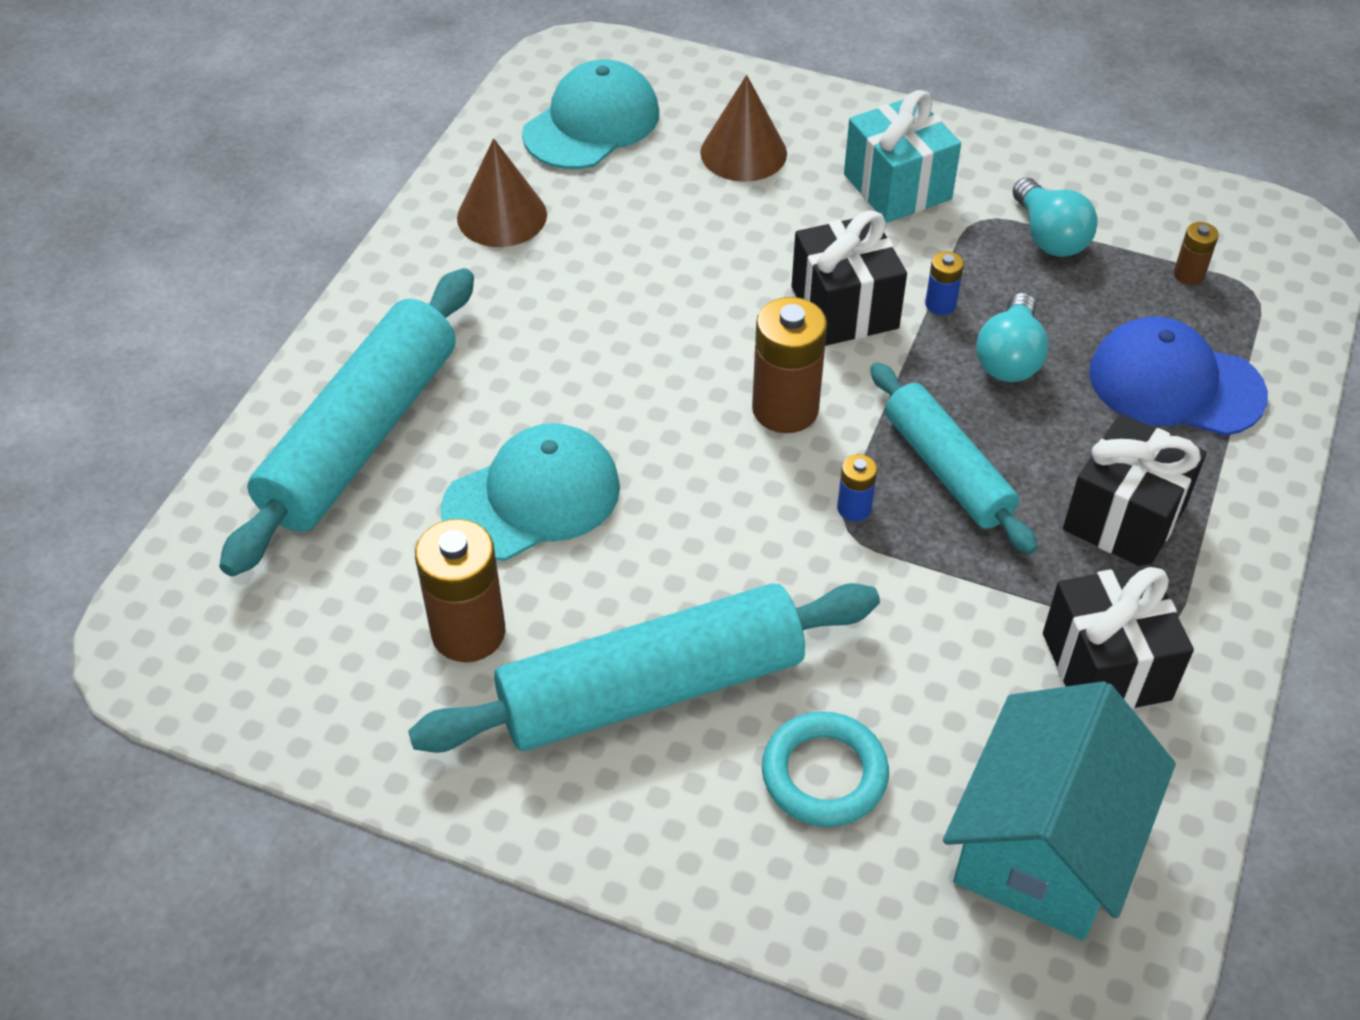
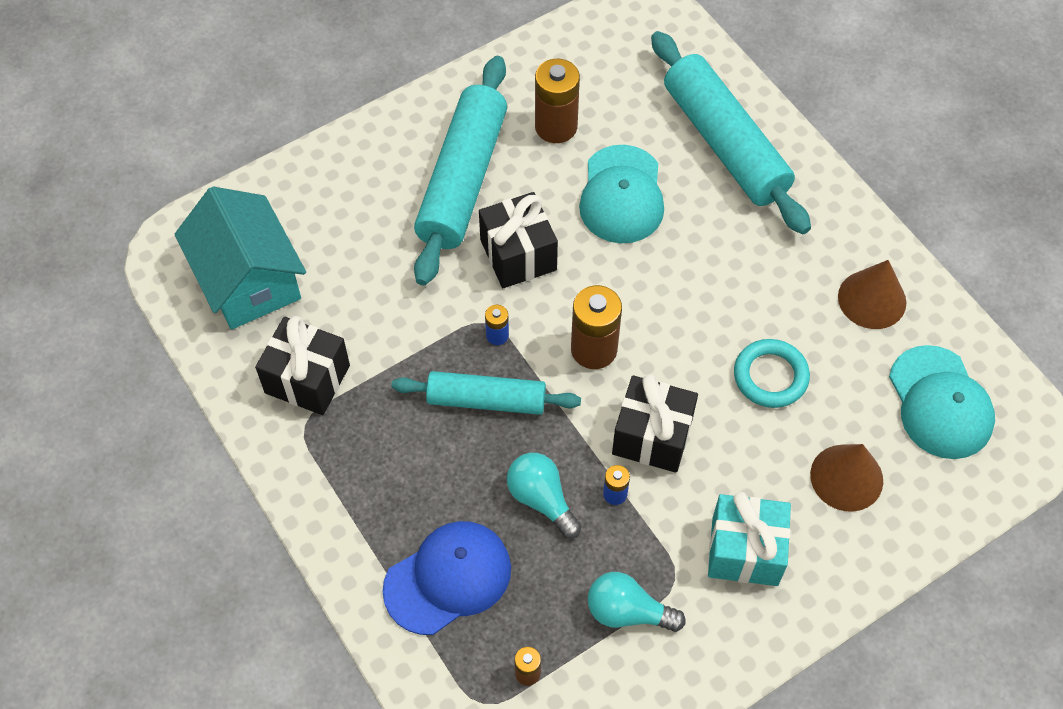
camera: 125 degrees right, 10 degrees up
(824, 774) = (359, 219): turquoise ring -> turquoise ring (770, 376)
(1124, 517) = (382, 464): black gift -> black gift (518, 255)

